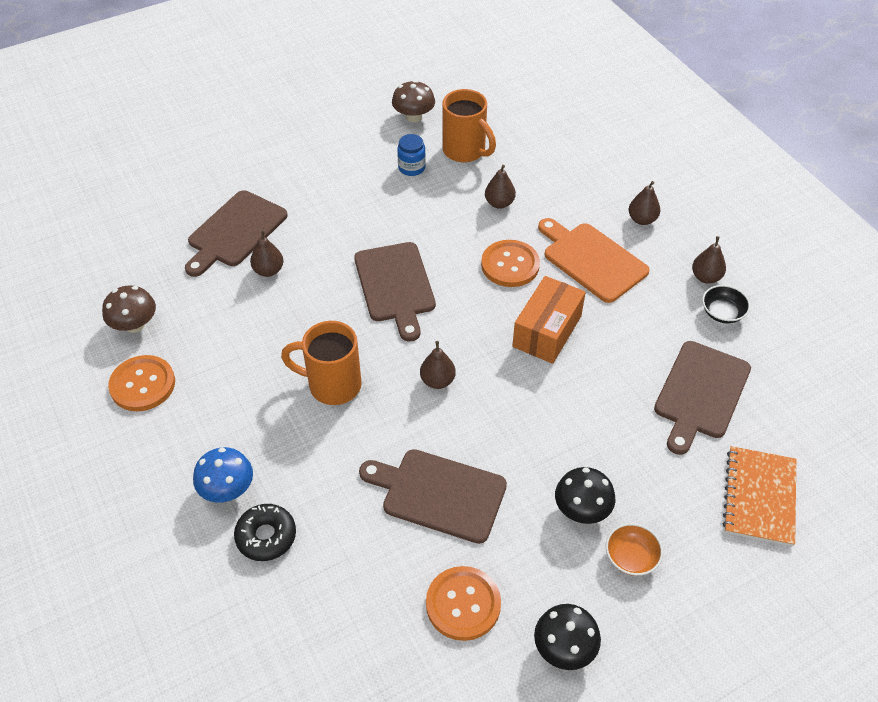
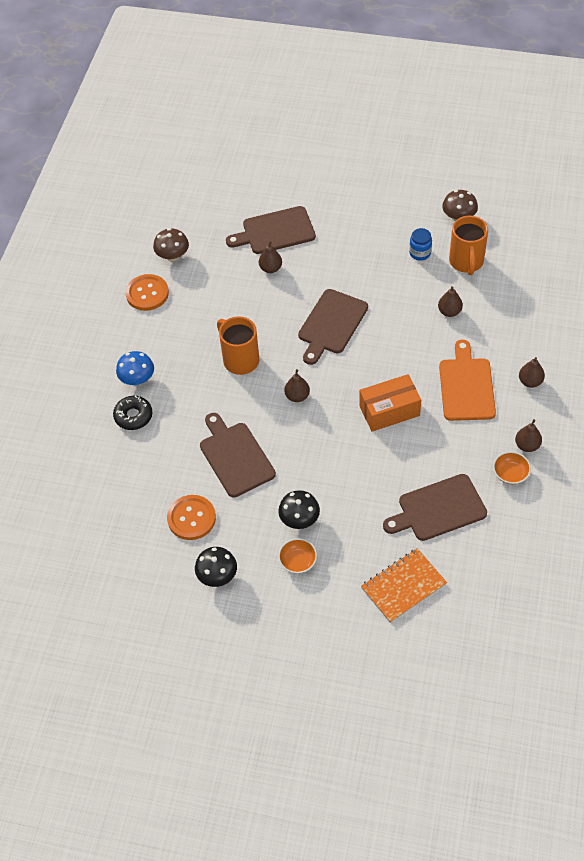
camera: 45 degrees right, 5 degrees up
(510, 265) = (412, 356): orange button -> none
(722, 313) = (510, 474): black bowl -> orange bowl

